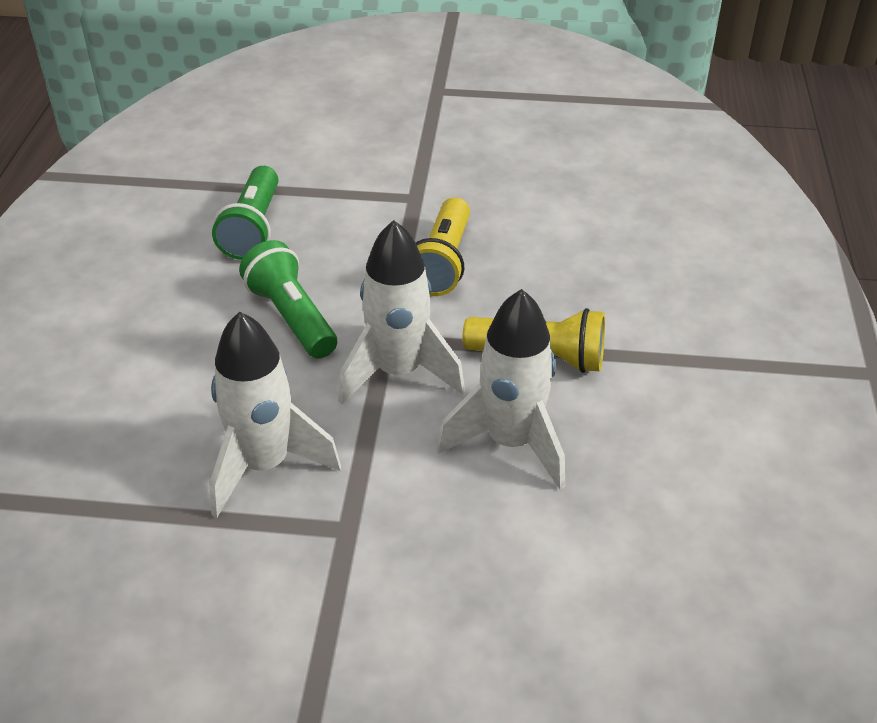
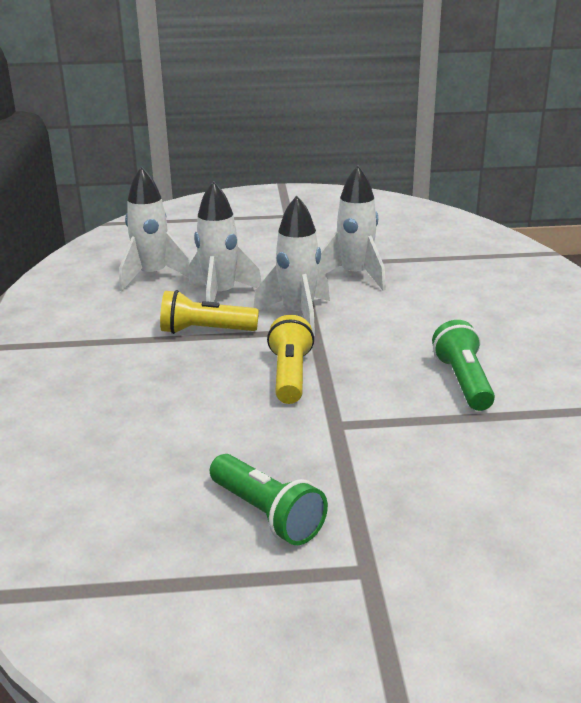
camera: 170 degrees right, 15 degrees down
(292, 317) = (386, 332): green flashlight -> green flashlight (266, 514)
(634, 528) = (152, 277): none -> white rocket

